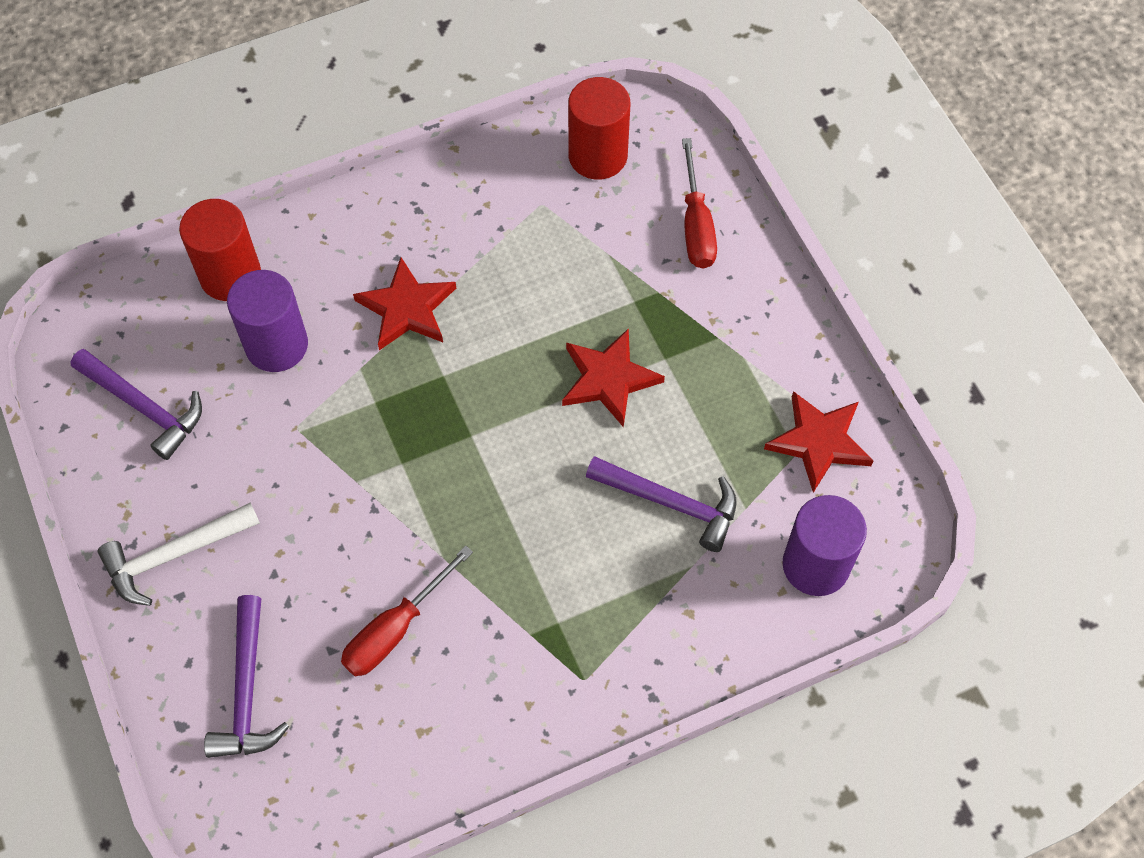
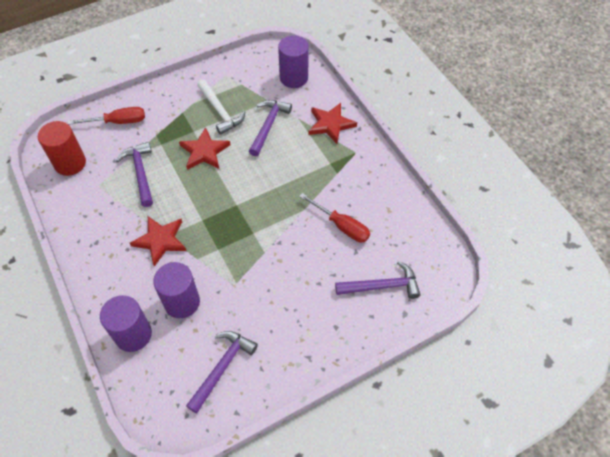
camera: 95 degrees left, 5 degrees down
(174, 555) = (313, 333): white hammer -> white hammer (220, 111)
(230, 275) = (133, 334): red cylinder -> purple cylinder
(564, 270) = (140, 173): none -> purple hammer
(819, 442) = (236, 77): red star -> red star (330, 124)

